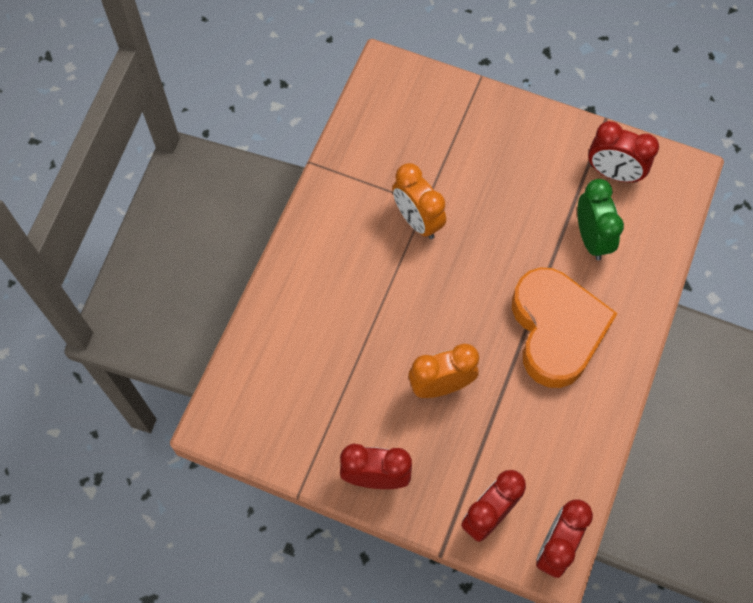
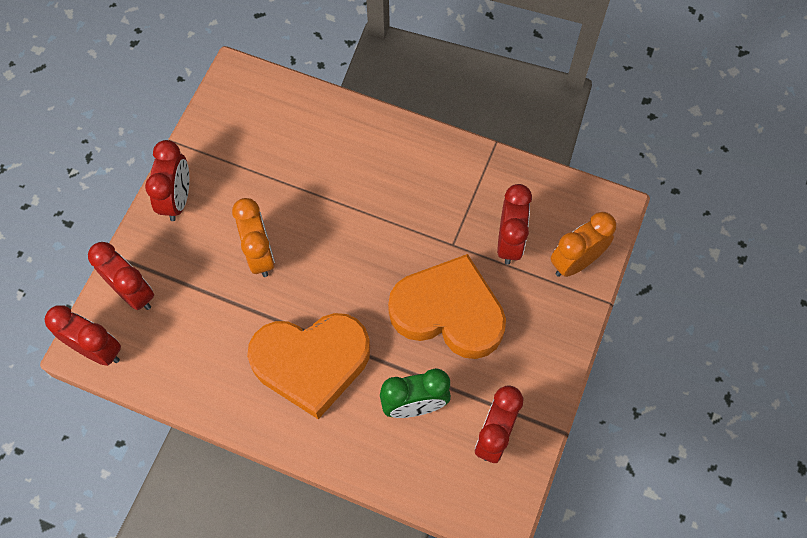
camera: 90 degrees right, 0 degrees up
(417, 220) = (433, 237): orange clock -> orange clock (575, 262)
(422, 154) = (509, 242): none -> red clock
(497, 208) = (448, 312): none -> orange heart

